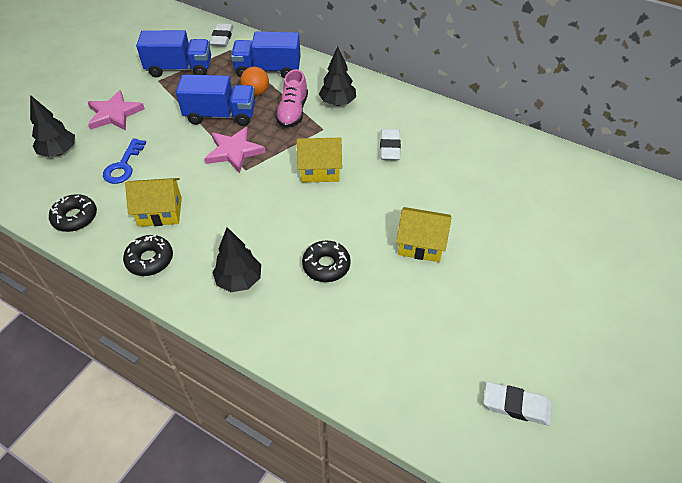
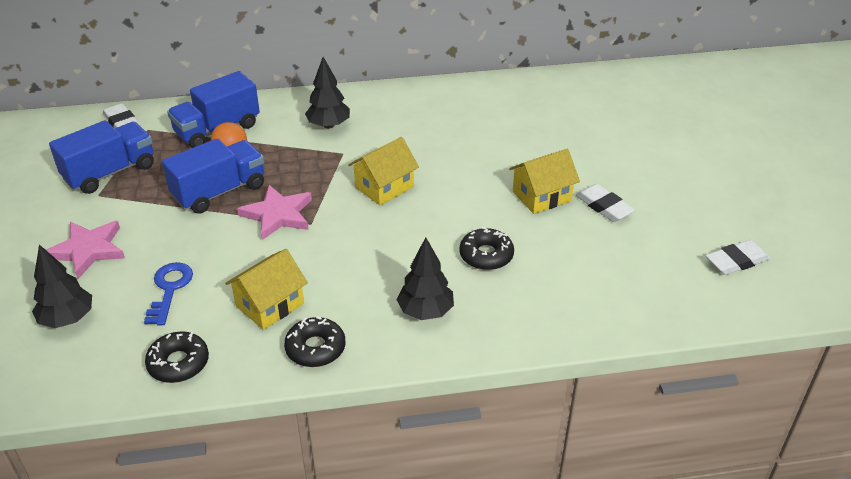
camera: 40 degrees left, 10 degrees down
(123, 166) = (169, 289): blue key -> blue key turned 150 degrees counterclockwise
(293, 112) = (293, 153): pink shoe -> none
(390, 147) = (424, 138): white eraser -> white eraser (604, 206)

